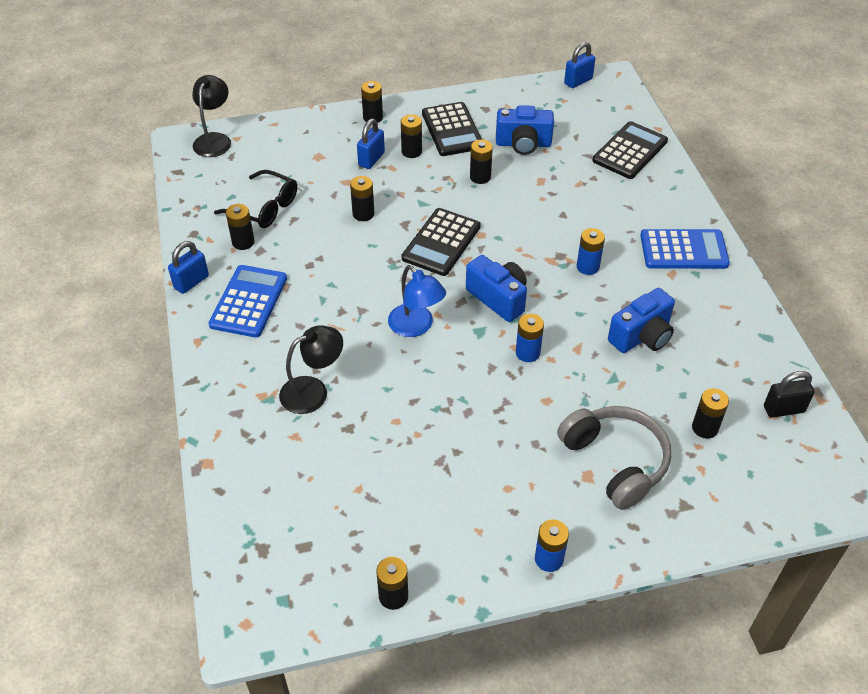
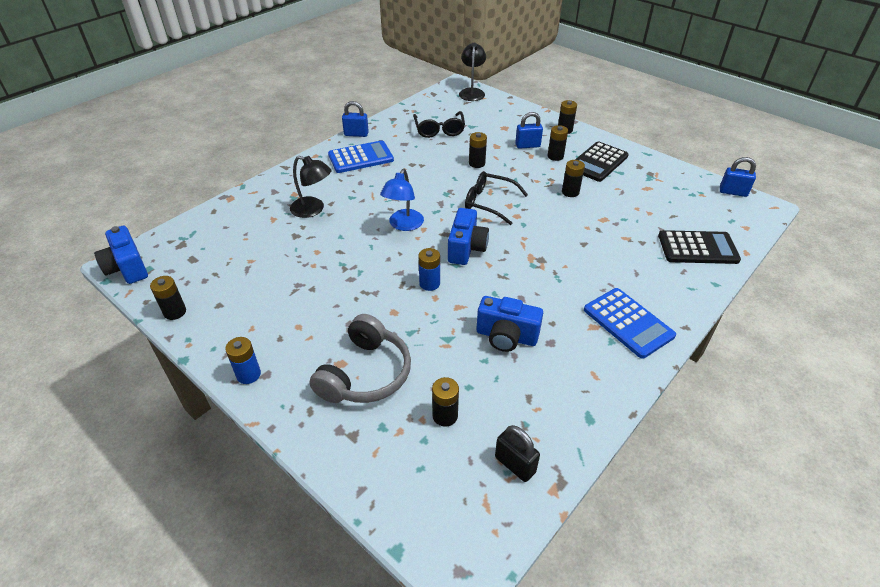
camera: 55 degrees right, 5 degrees down
(214, 140) = (472, 92): black lamp -> black lamp turned 60 degrees counterclockwise
(243, 242) = (404, 135): black battery -> none
(441, 242) = (489, 203): black calculator -> black glasses
(523, 144) = (629, 196): blue camera -> blue camera (127, 268)
(587, 267) = (546, 277): blue battery -> none

